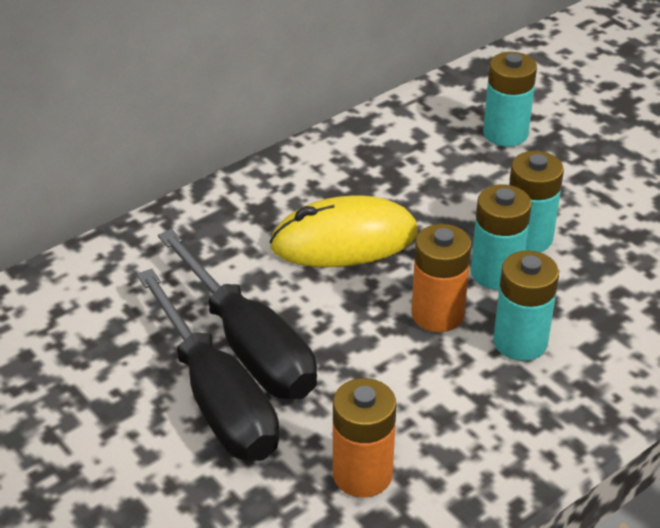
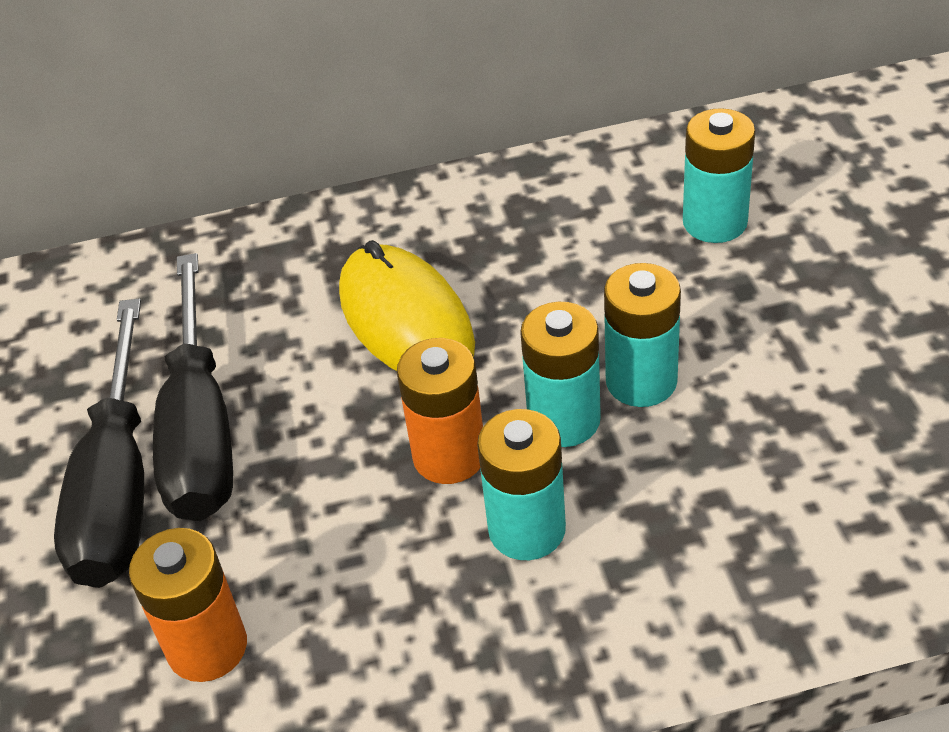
camera: 30 degrees right, 5 degrees up
(344, 240) = (406, 320): yellow mouse -> yellow mouse turned 45 degrees clockwise

